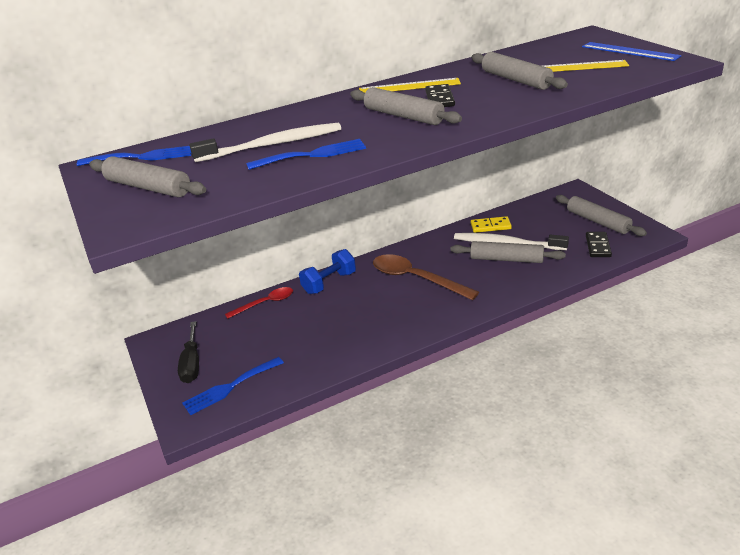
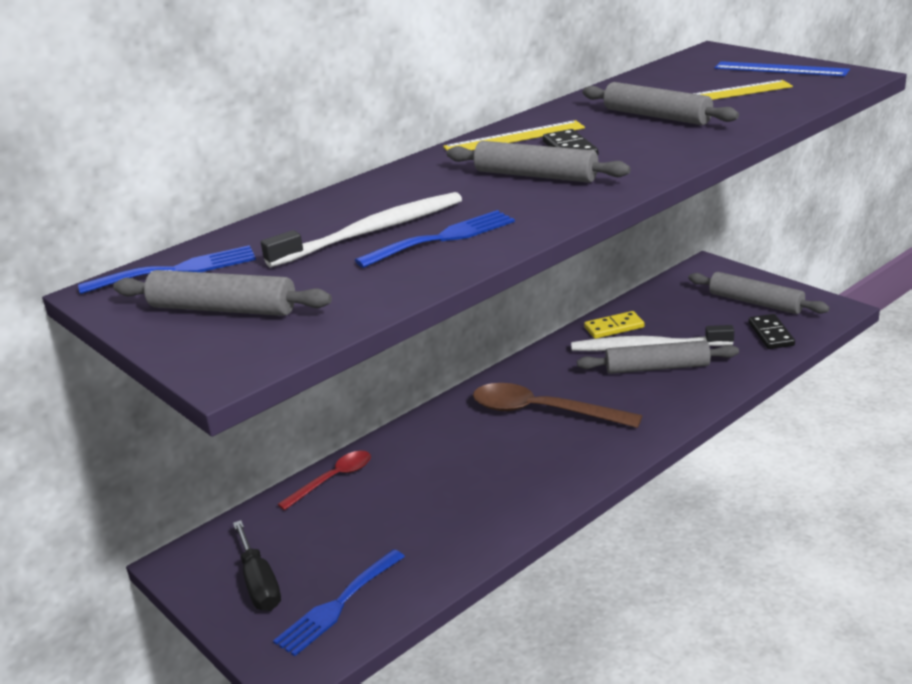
camera: 15 degrees left, 5 degrees down
(329, 283) = (417, 436): blue dumbbell -> none

